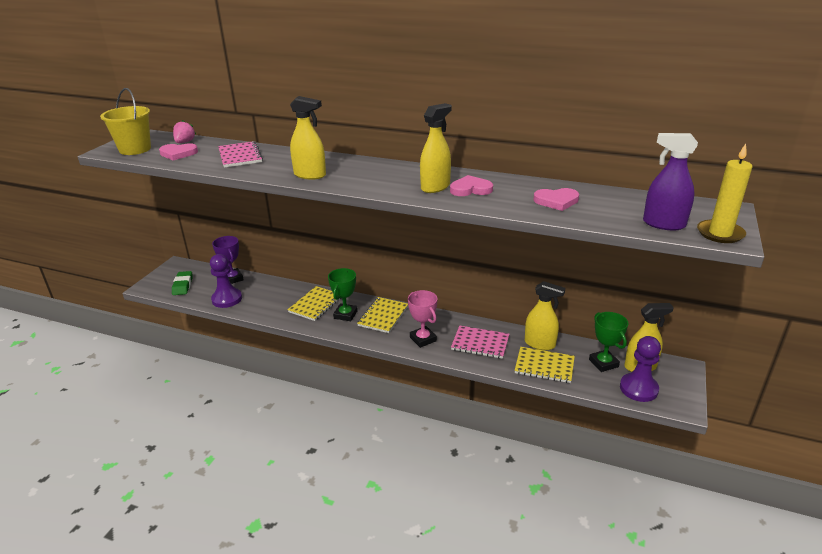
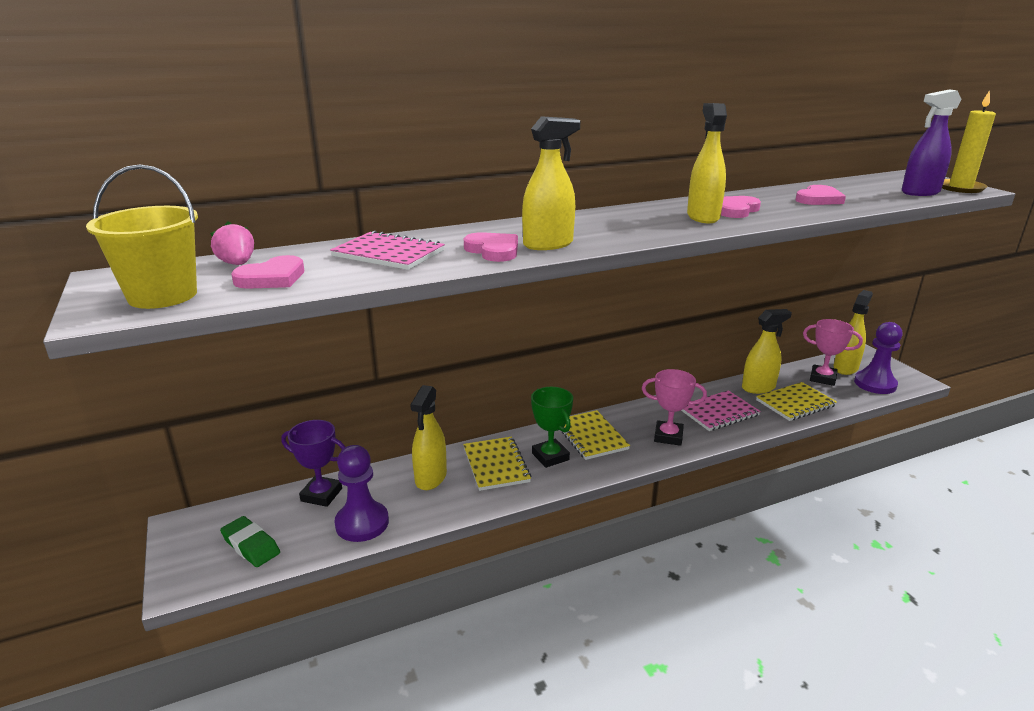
camera: 45 degrees left, 5 degrees down
(280, 170) = (493, 250): none -> pink heart
(280, 295) = (430, 478): none -> yellow spray bottle
(603, 363) = (822, 378): green trophy -> pink trophy

